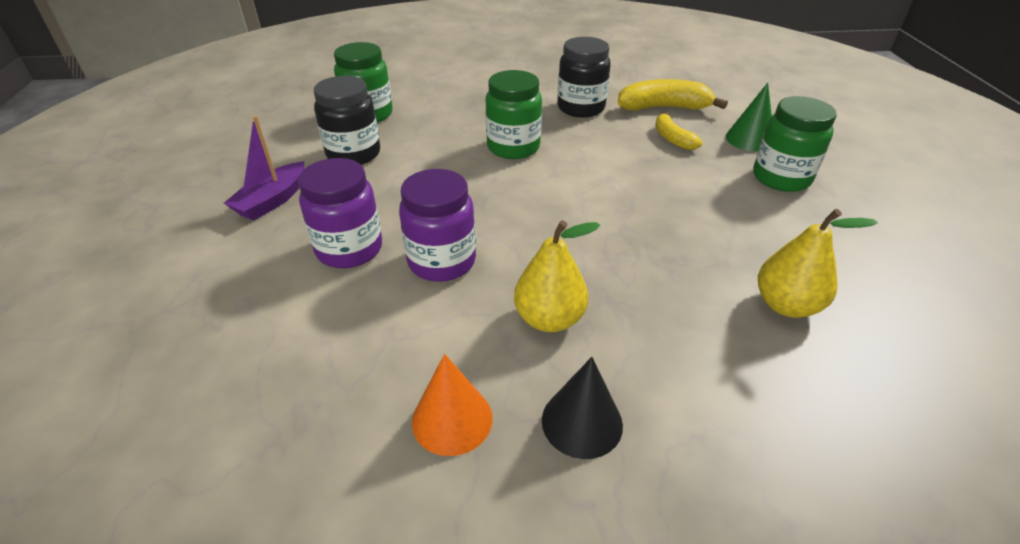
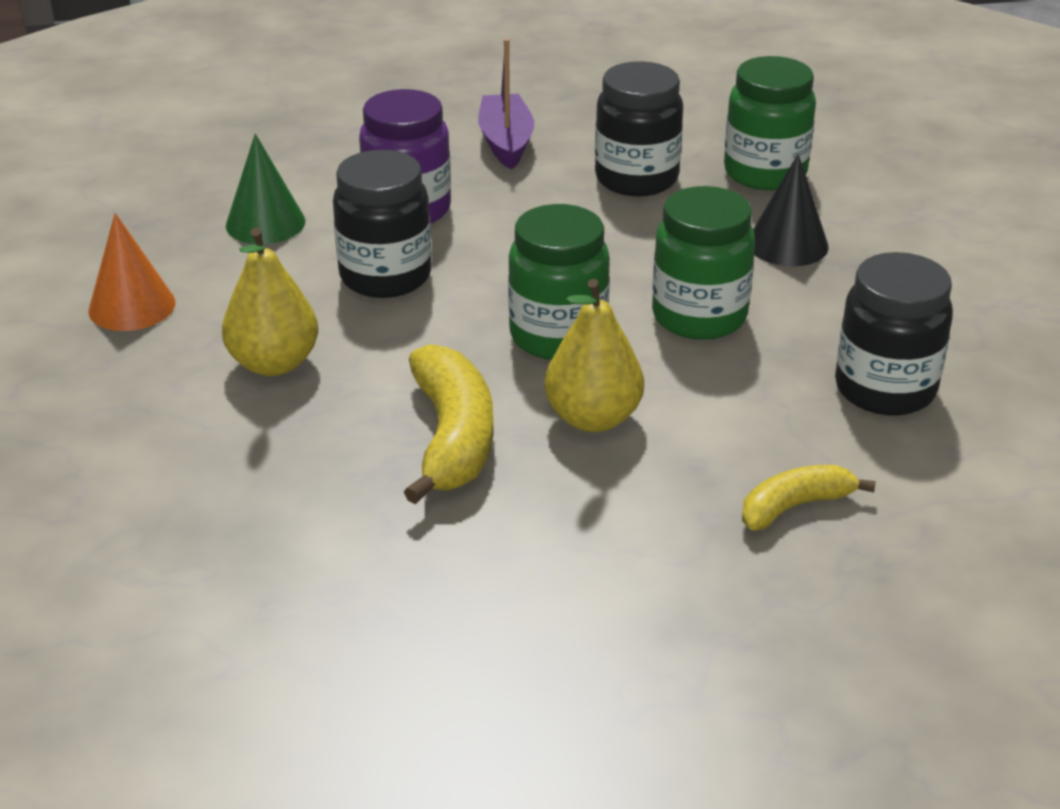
camera: 85 degrees right, 5 degrees down
(272, 201) = (506, 142): purple boat -> purple boat turned 60 degrees clockwise
(442, 262) = (385, 277): purple jar -> black jar
(582, 422) = (112, 388): black cone -> black cone (787, 244)
(663, 107) = (938, 504): yellow banana -> yellow banana (452, 438)
(749, 139) = (831, 624): green cone -> green cone (265, 223)
(781, 178) = (670, 646): green jar -> green jar (558, 336)
(786, 305) = (289, 583): yellow pear -> yellow pear (593, 418)

